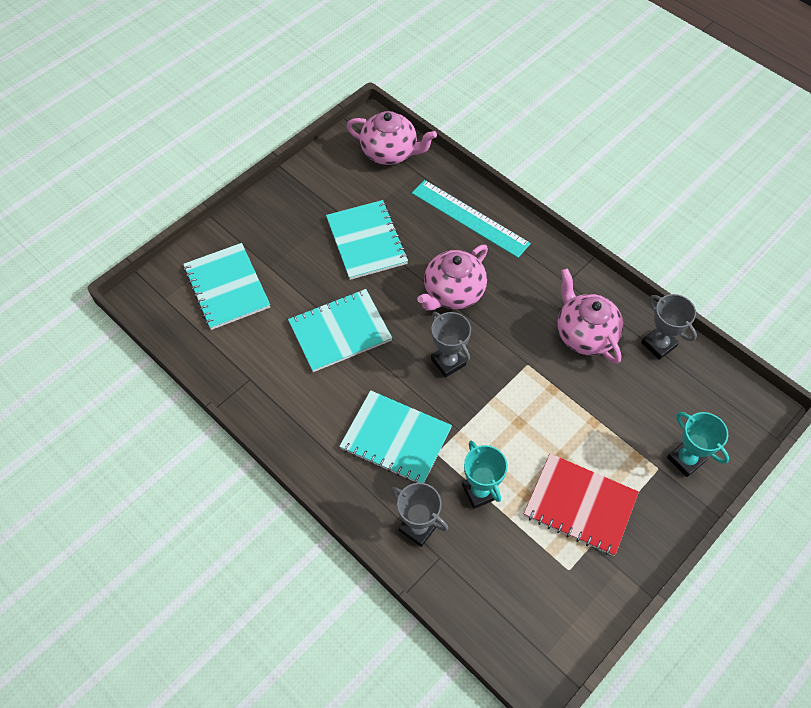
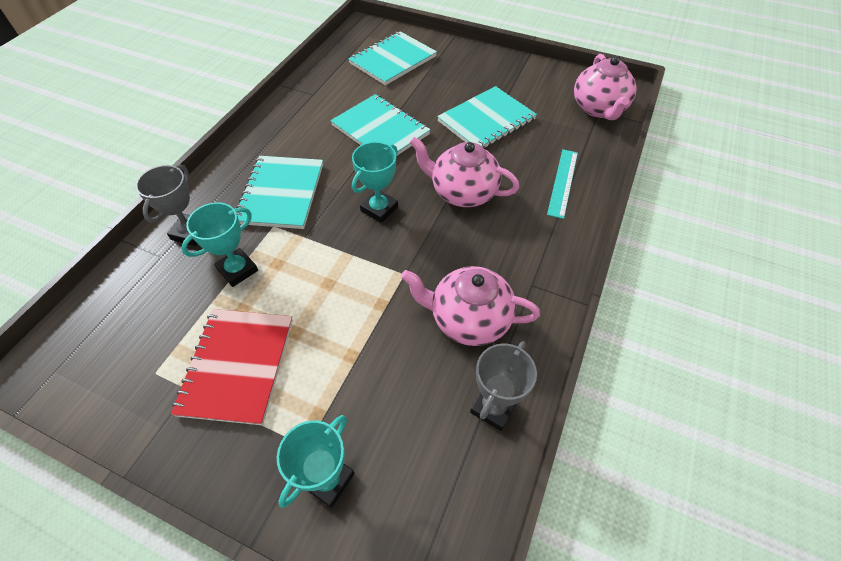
camera: 70 degrees right, 5 degrees down
(448, 362) = (379, 209): grey trophy -> turquoise trophy
(470, 218) = (563, 182): turquoise ruler -> turquoise ruler, size x0.66
(584, 334) = (468, 319): pink teapot -> pink teapot turned 120 degrees counterclockwise

